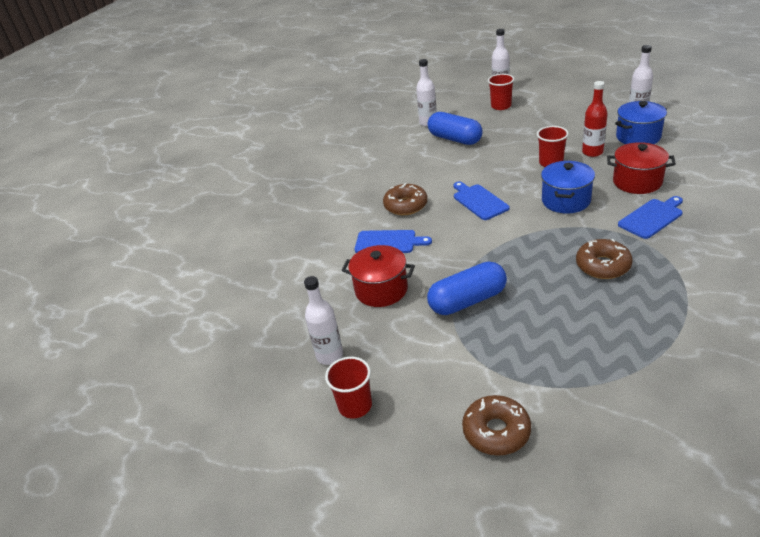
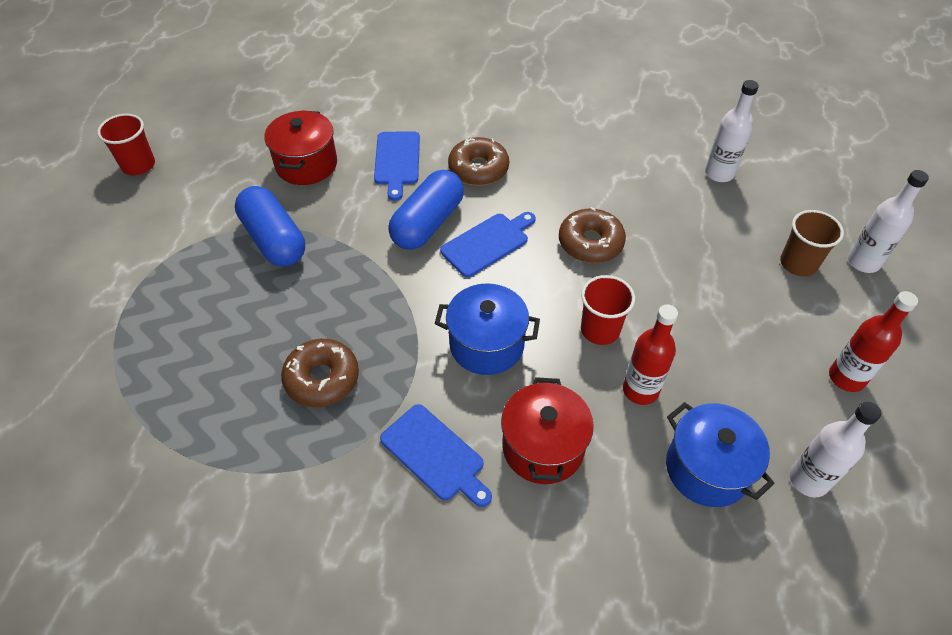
camera: 75 degrees right, 15 degrees up
(329, 355) = (210, 139): white bottle -> none
(455, 139) = (668, 208): blue capsule -> blue capsule (428, 223)
(496, 431) = (75, 269): brown donut -> brown donut (590, 243)
(501, 106) = (798, 263): red cup -> brown cup
(576, 100) = (846, 378): none -> red bottle

